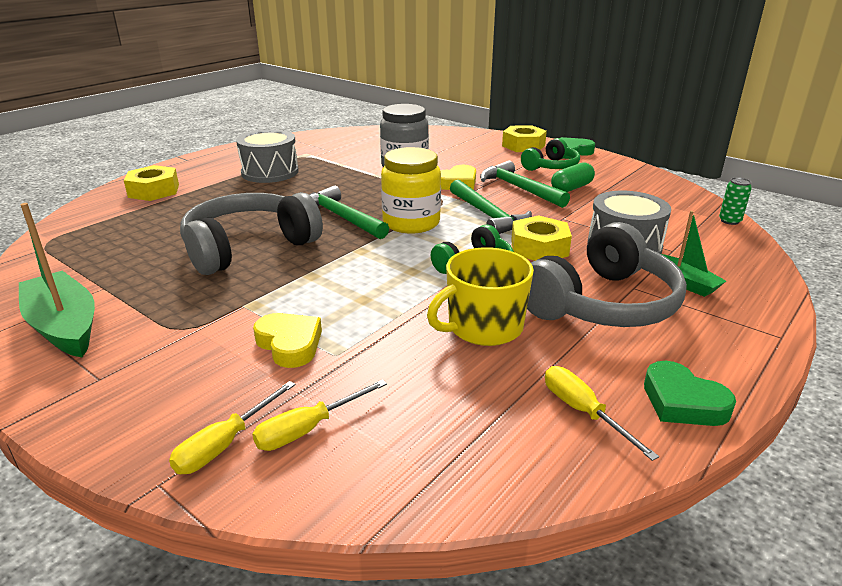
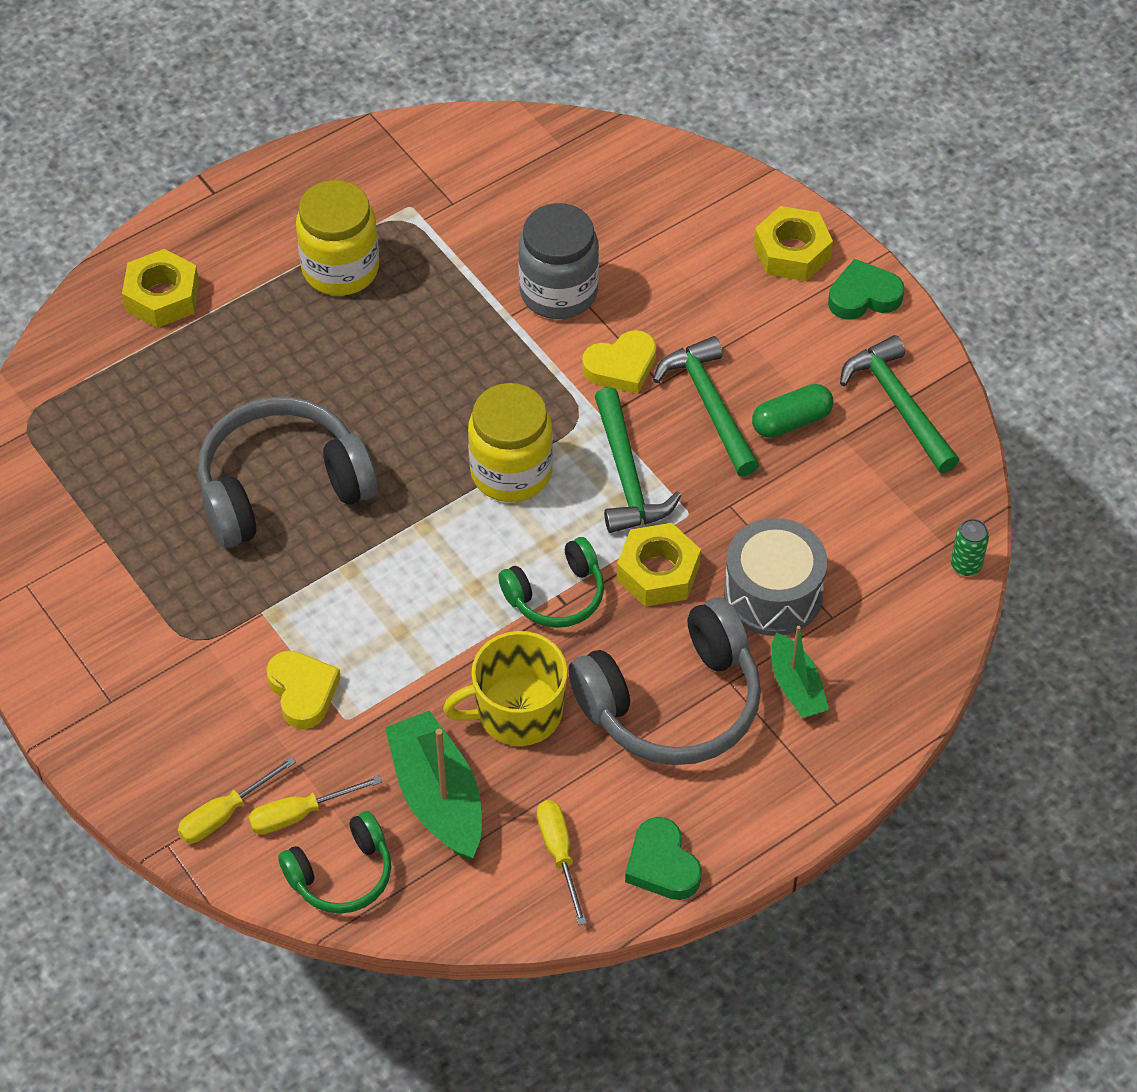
camera: 15 degrees right, 25 degrees up
(64, 326) = (69, 607): green boat -> green boat (438, 797)
(270, 172) = (340, 269): grey drum -> yellow jar
(341, 217) = (418, 436): green hammer -> green hammer (898, 404)
(551, 166) = (798, 342): green headphones -> green headphones (342, 875)

